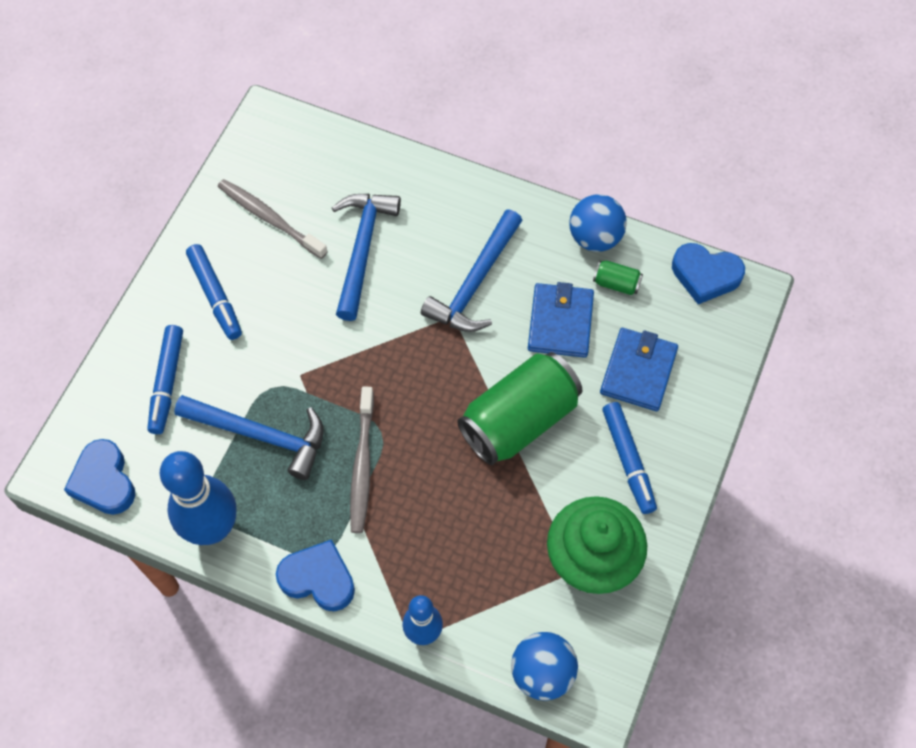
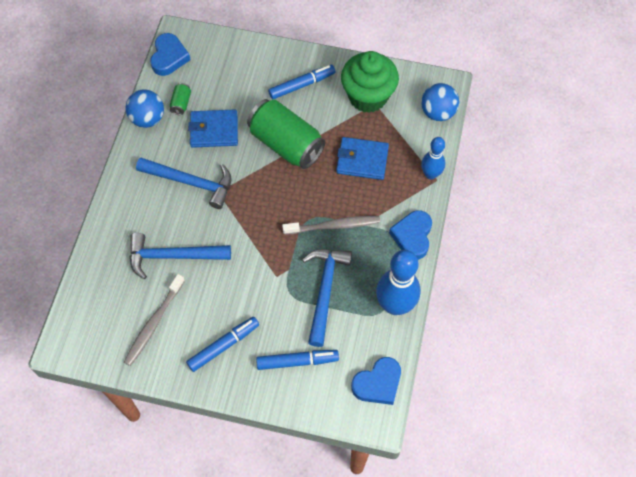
camera: 100 degrees left, 0 degrees up
(638, 371) = (242, 86): blue wallet -> blue wallet (362, 160)

